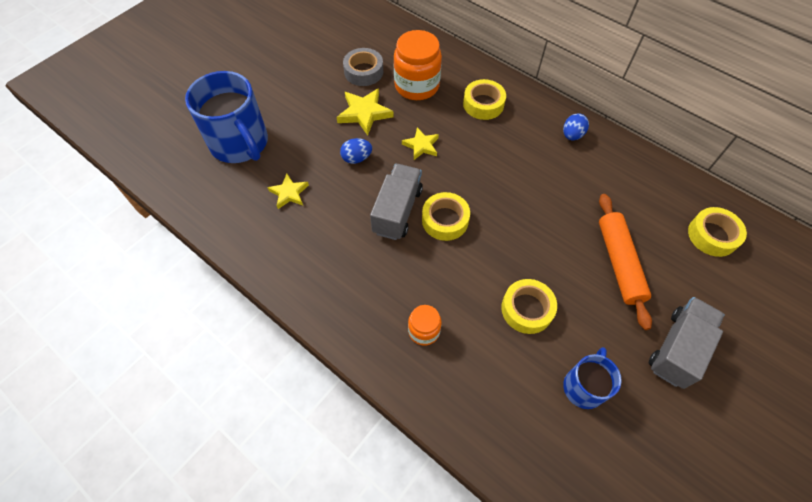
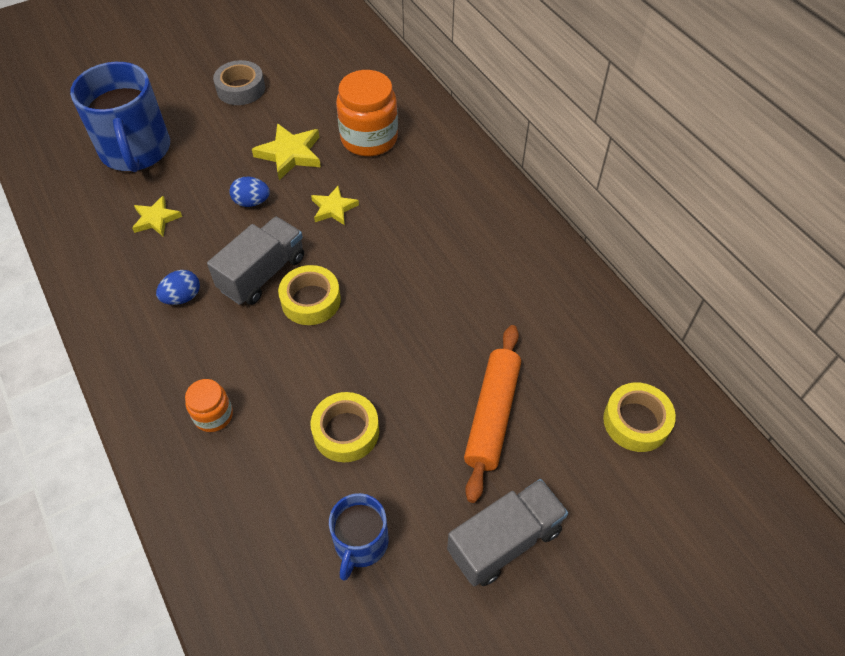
camera: 20 degrees right, 5 degrees down
(363, 72) = (317, 107): grey tape -> grey tape (241, 89)
(483, 104) = (436, 181): yellow tape -> none
(572, 135) = (525, 247): blue egg -> blue egg (182, 297)
(584, 386) = (360, 543): blue mug -> blue mug turned 150 degrees clockwise

